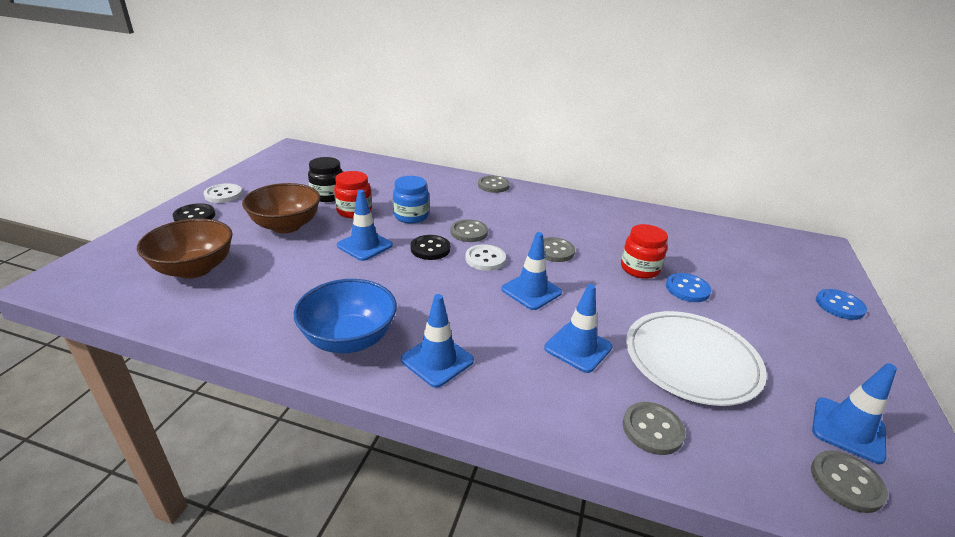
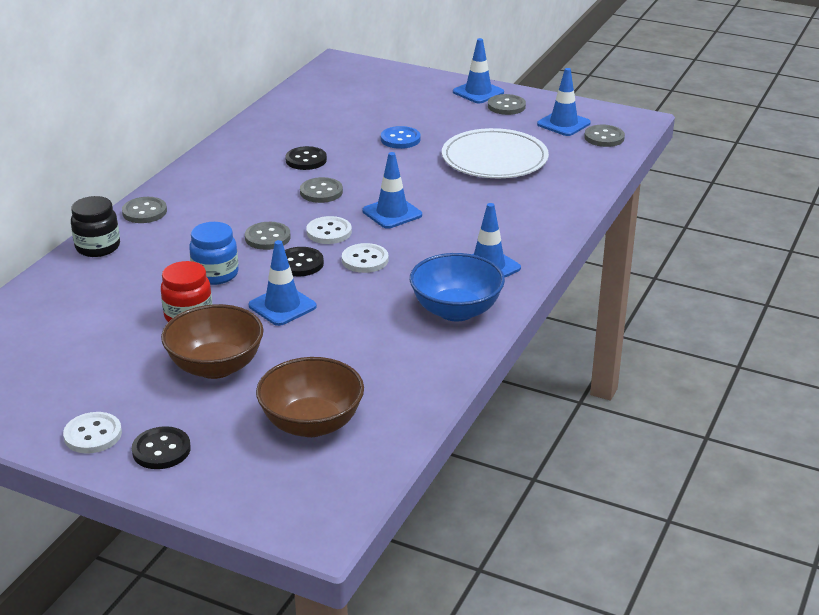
camera: 80 degrees left, 0 degrees up
(328, 196) = (131, 339): black jar -> black jar (98, 247)
(440, 280) = (365, 260): none -> white button
(578, 347) = (476, 202): blue traffic cone -> blue traffic cone (478, 92)
(608, 240) = (306, 160): none -> black button
(639, 269) = (363, 154): red jar -> none
(652, 429) = (564, 188): grey button -> grey button (506, 106)
(839, 306) = (433, 84): blue button -> none

